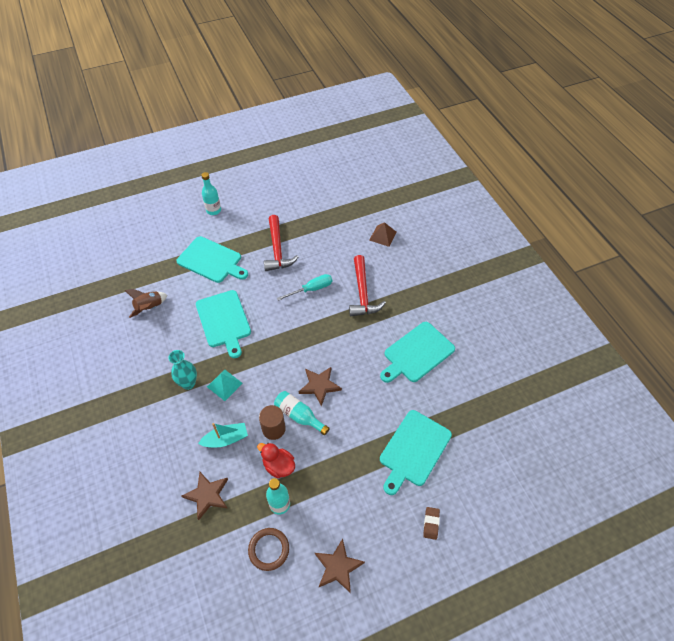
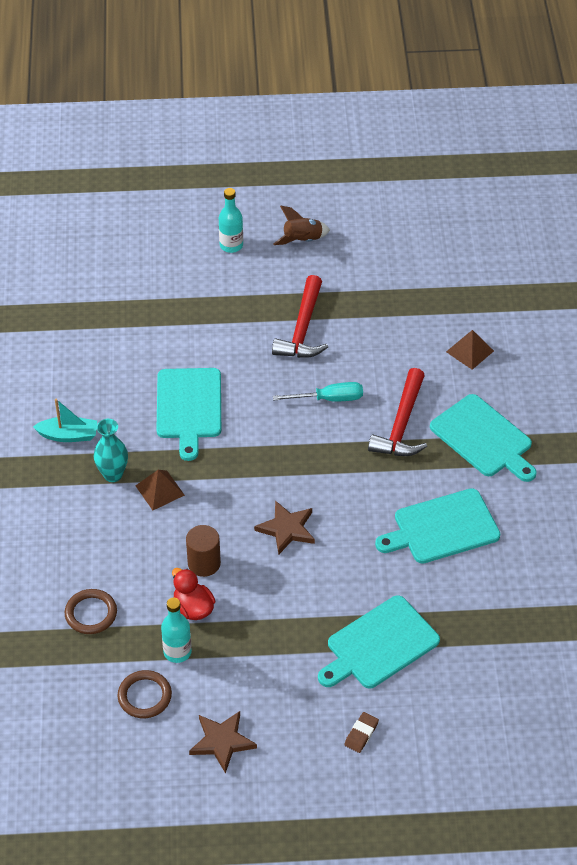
camera: 20 degrees right, 5 degrees down
(149, 308) = (94, 361): brown rocket -> brown rocket (302, 240)
(207, 495) = (91, 613): brown star -> brown ring
(211, 261) = (201, 319): turquoise cutting board -> turquoise cutting board (483, 438)
(224, 385) = (159, 490): turquoise pyramid -> brown pyramid
(226, 439) = (137, 557): turquoise boat -> turquoise boat (68, 435)
(299, 416) = (244, 558): turquoise bottle -> none

